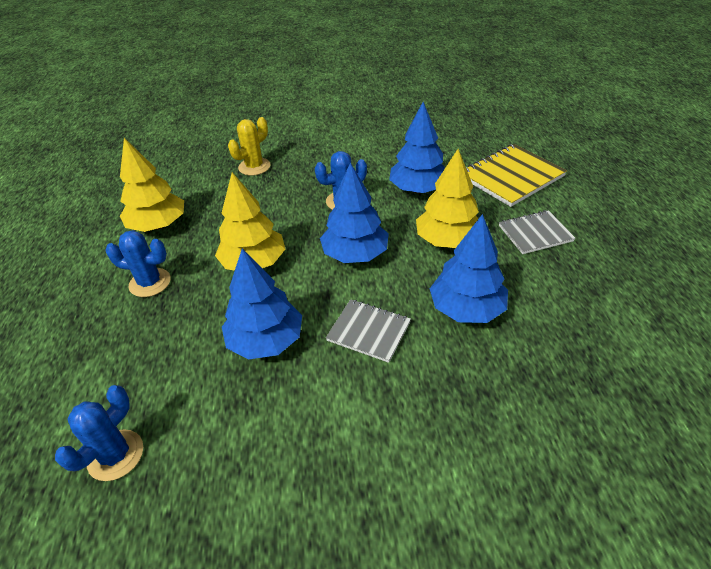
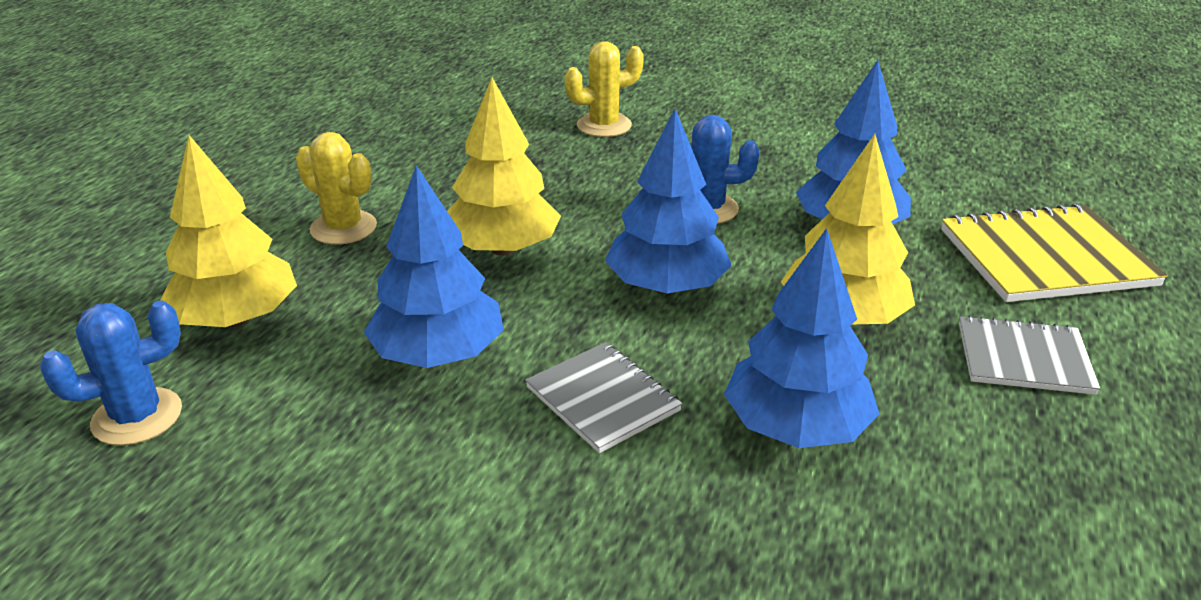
camera: 25 degrees right, 10 degrees down
(150, 283) = (343, 228): blue cactus -> yellow cactus
(158, 225) = (410, 162): yellow tree -> yellow tree (237, 319)

